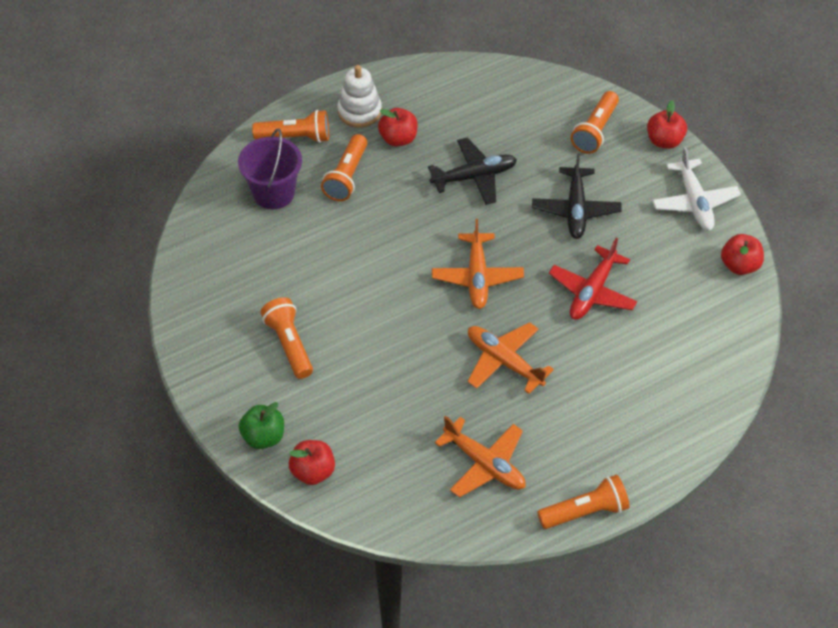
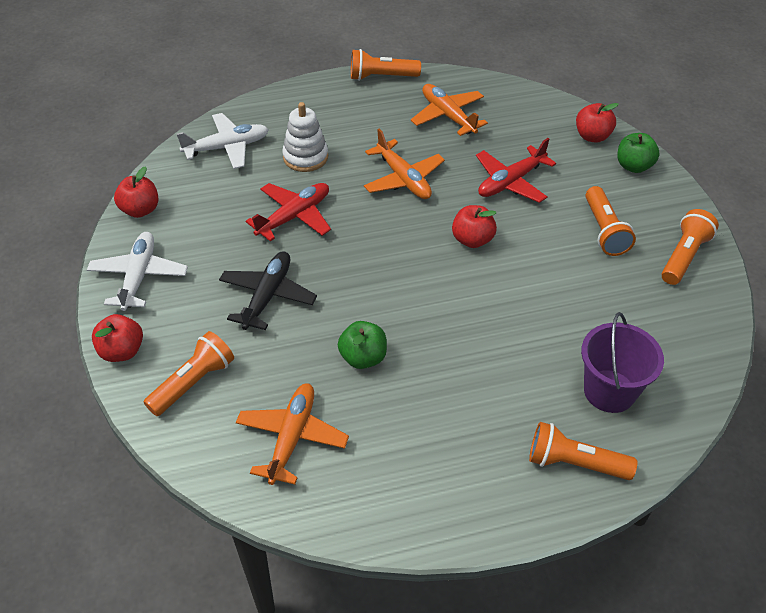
camera: 165 degrees left, 5 degrees down
(347, 176) = (516, 392): orange flashlight -> orange flashlight (683, 256)
(359, 111) = (481, 483): white stacking toy -> white stacking toy (305, 157)
(392, 383) = (510, 182): none -> red plane
(398, 138) = (440, 429): red apple -> red apple (472, 240)
(474, 176) = (363, 357): black plane -> green apple
(477, 277) = (401, 251): orange plane -> orange plane (292, 437)
(704, 359) = (227, 147): none -> white plane

